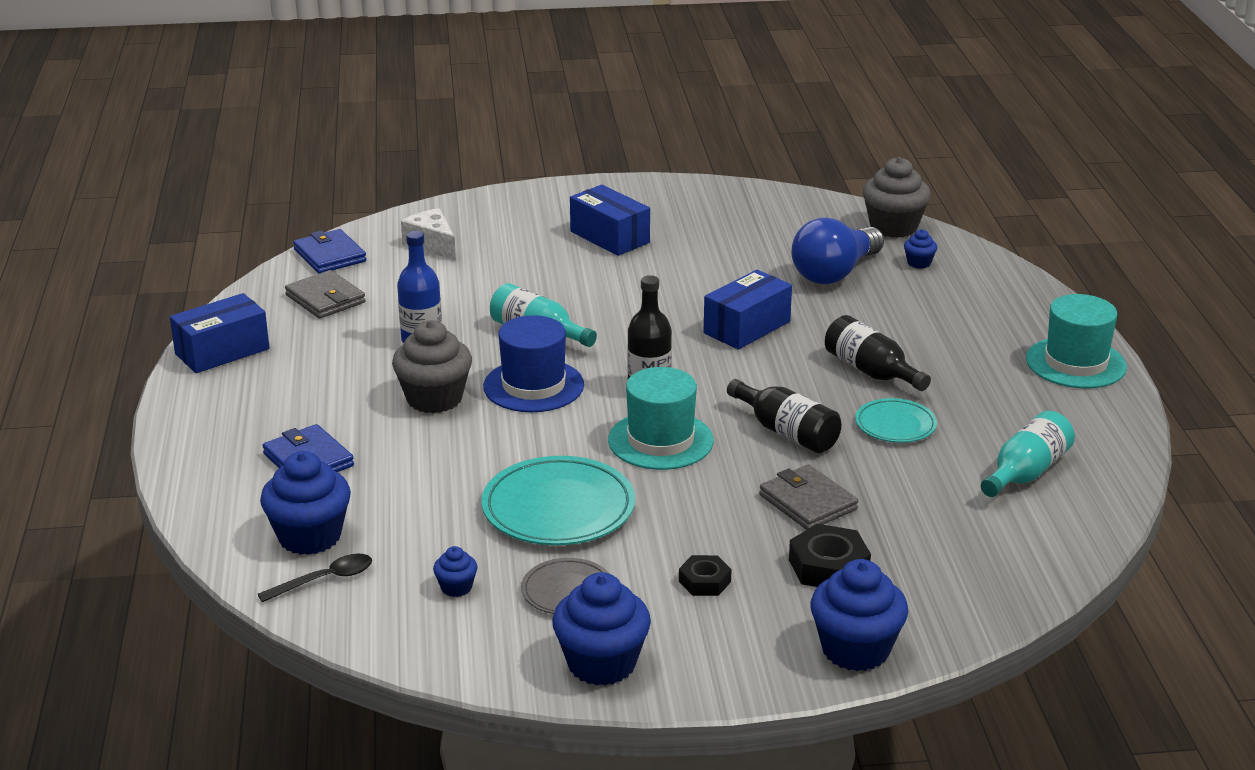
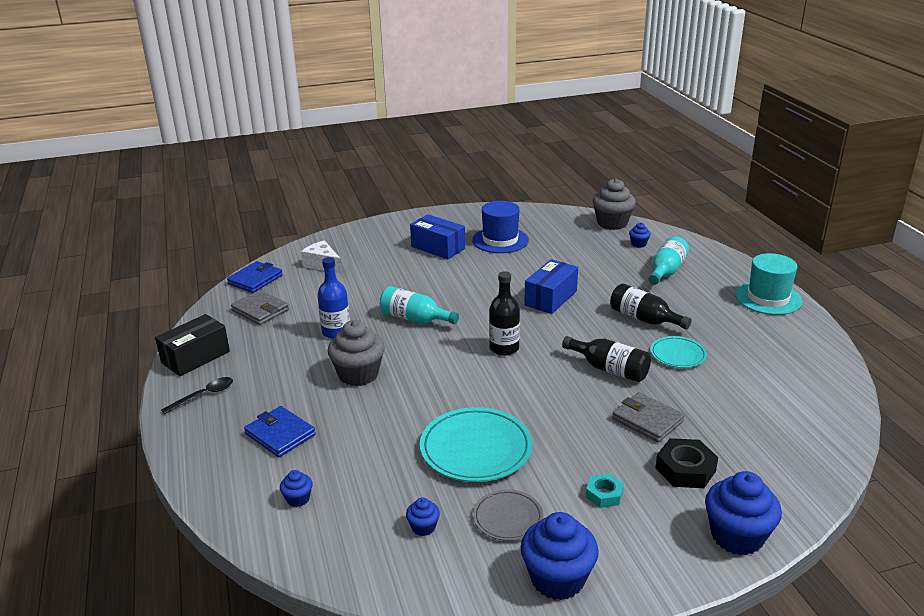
camera: 10 degrees left, 0 degrees up
(222, 351) = (195, 357): blue box -> black box
(310, 536) = (298, 499): blue cupcake -> blue cupcake, size x0.48
(324, 580) = (320, 536): black spoon -> black spoon (204, 396)
(330, 256) = (255, 280): blue wallet -> blue wallet turned 75 degrees clockwise
(533, 386) = (425, 356): blue hat -> blue hat (500, 240)
(660, 441) = (527, 386): turquoise hat -> none
(704, 581) = (604, 494): black nut -> turquoise nut
(835, 273) = (590, 256): blue light bulb -> none
(1025, 473) = (779, 378): turquoise bottle -> turquoise bottle (666, 271)

